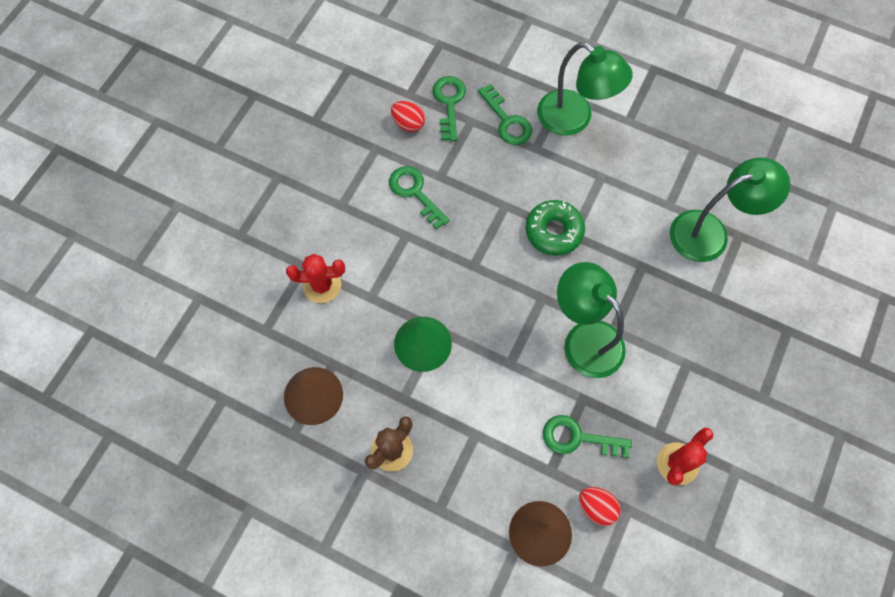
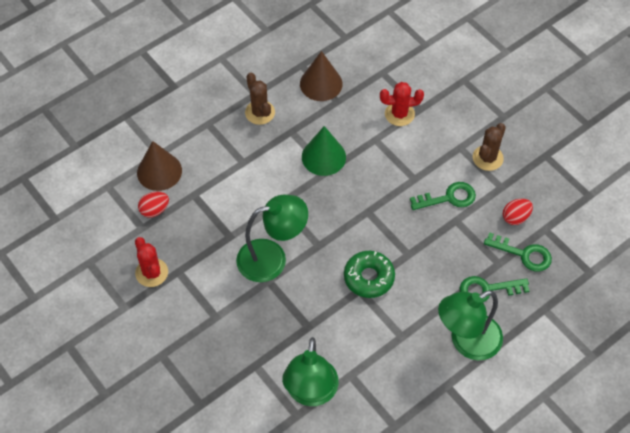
camera: 115 degrees right, 10 degrees down
(322, 285) = (399, 114): red cactus -> red cactus turned 60 degrees clockwise
(343, 173) = (487, 158): none -> brown cactus
(578, 438) = (205, 220): green key -> none

